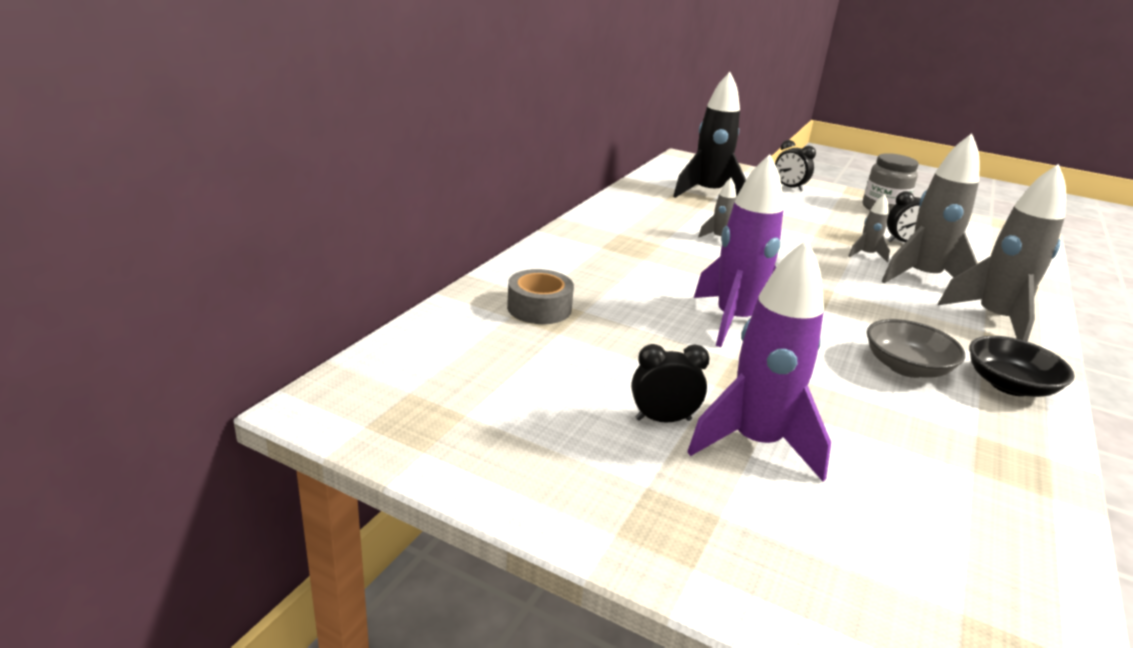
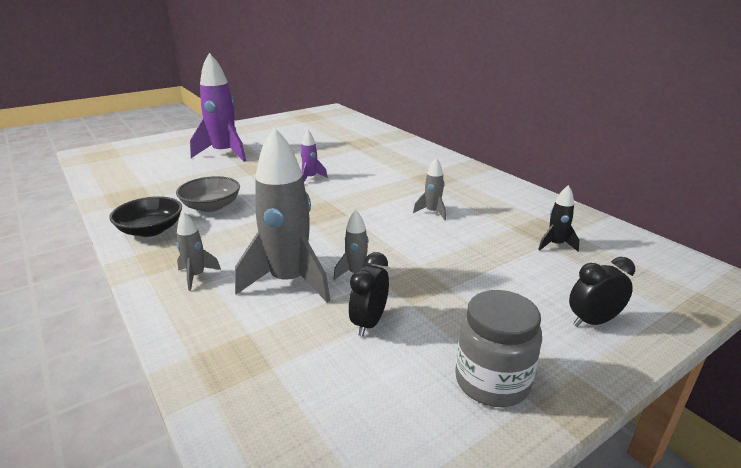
camera: 120 degrees right, 0 degrees up
(539, 308) = (368, 142): grey tape -> none
(663, 419) = (260, 144): black clock -> none
(708, 194) = (555, 245): black rocket -> black rocket, size x0.47
(734, 321) = (310, 178): purple rocket -> purple rocket, size x0.47
(994, 320) = (196, 276): grey rocket -> grey rocket, size x0.47

